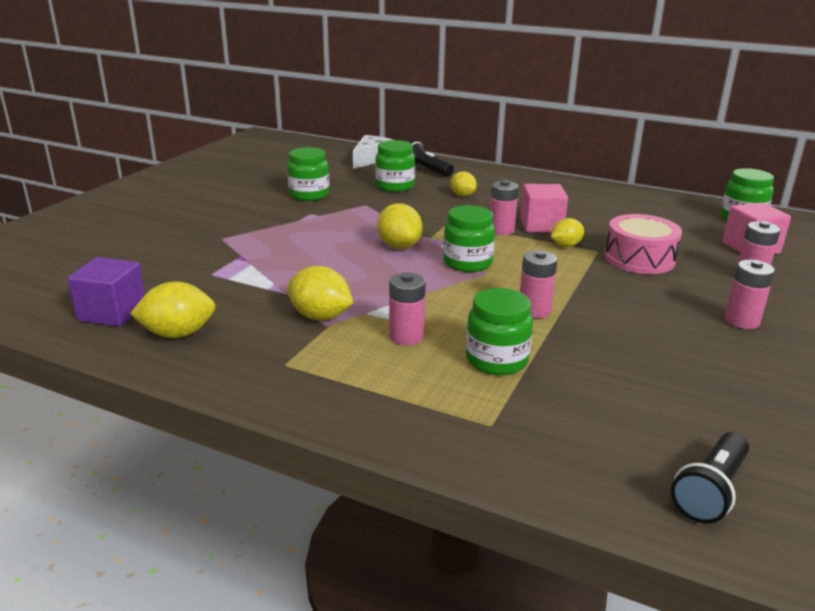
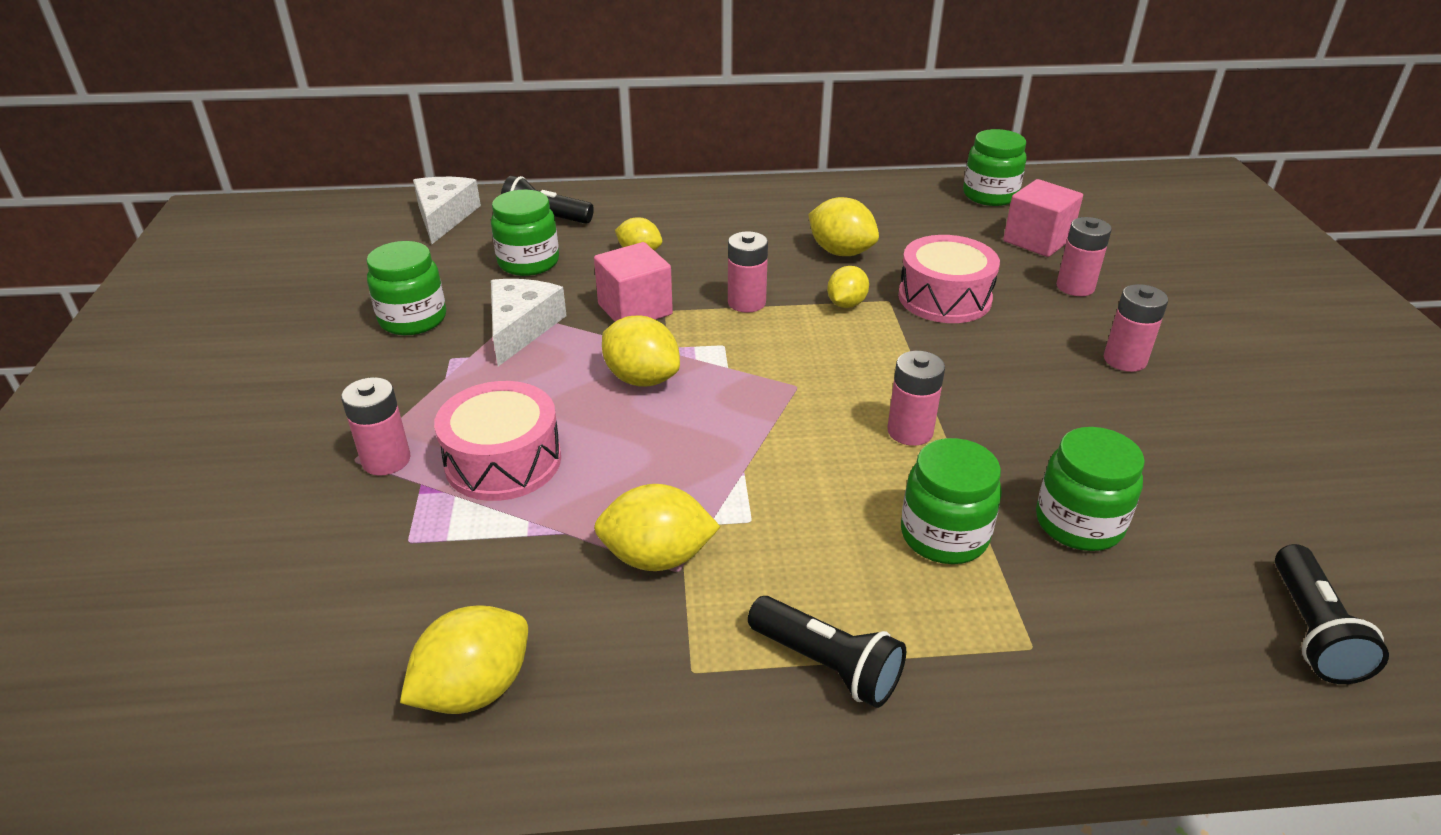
camera: 30 degrees left, 10 degrees up
(113, 313) = (316, 695): purple cube -> none
(289, 258) = (503, 461): none -> pink drum
(357, 387) = (826, 665): none -> black flashlight
(359, 211) = (521, 328): none -> white cheese
(406, 337) = (803, 544): pink battery -> pink battery (386, 460)
(467, 263) = (758, 377): green jar -> green jar (1079, 523)
(541, 225) = (787, 278): pink cube -> pink cube (635, 309)
(592, 222) = (841, 252): none -> yellow lemon

